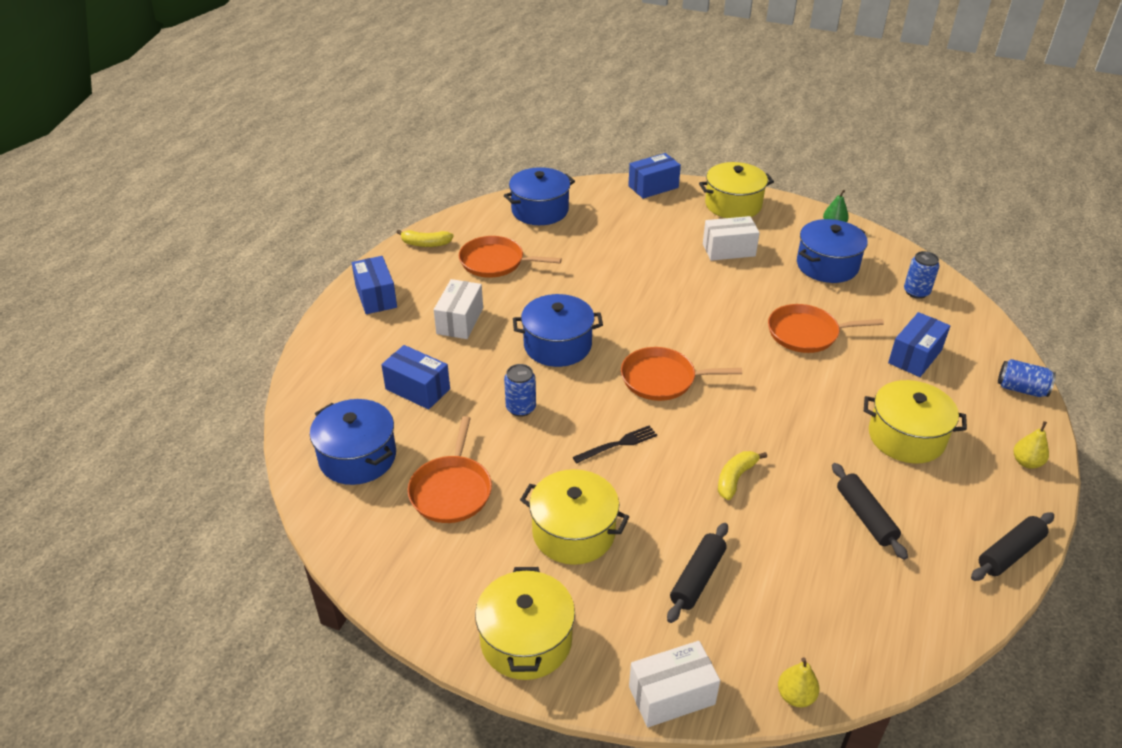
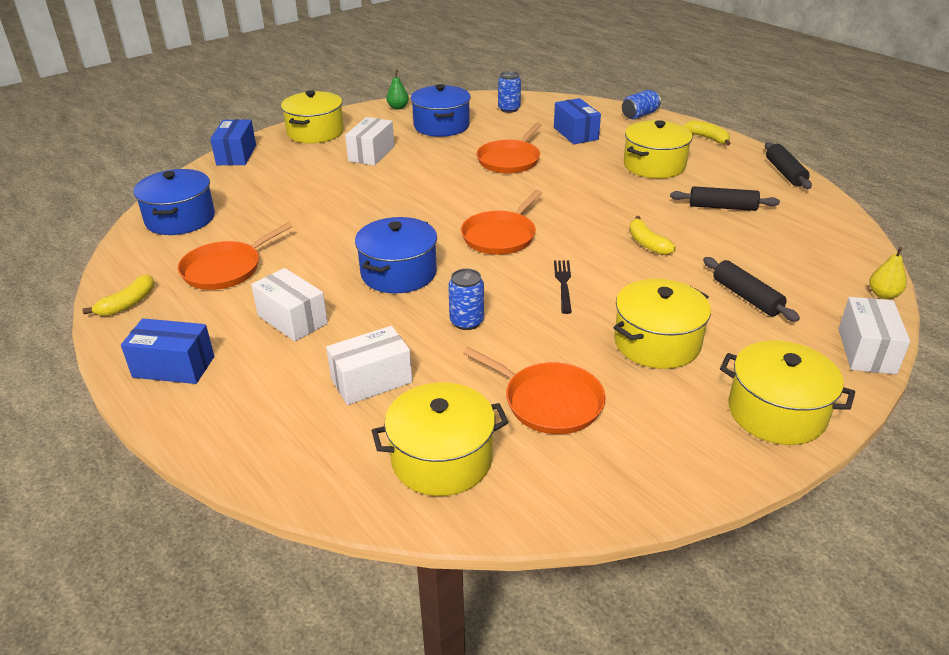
camera: 60 degrees left, 5 degrees down
(357, 457) = (442, 459): blue pot -> yellow pot
(417, 389) = (371, 381): blue box -> white box
(1026, 462) = (708, 138): yellow pear -> yellow banana

